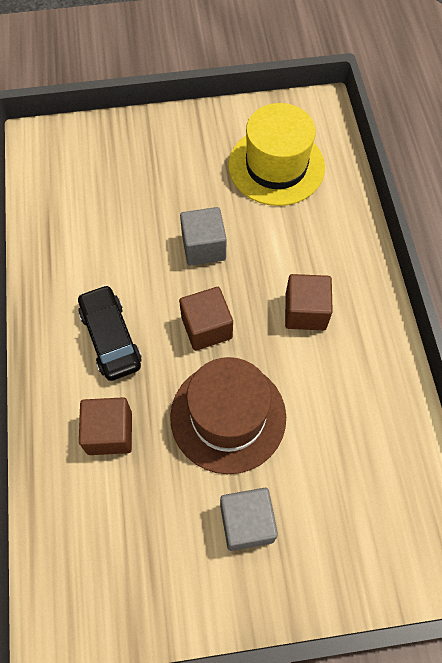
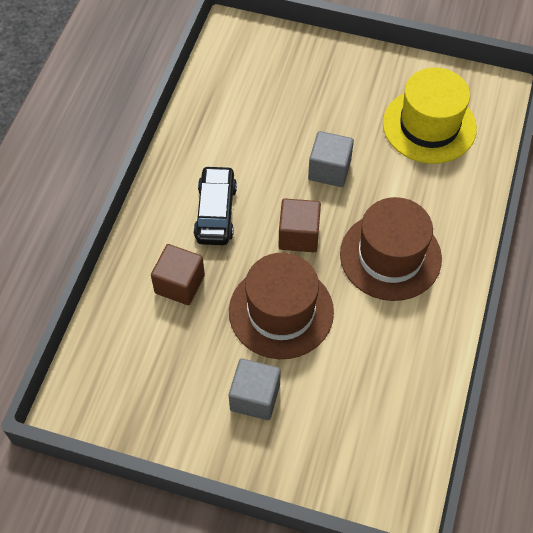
camera: 25 degrees right, 5 degrees down
(305, 312) = (390, 256): brown cube -> brown hat

